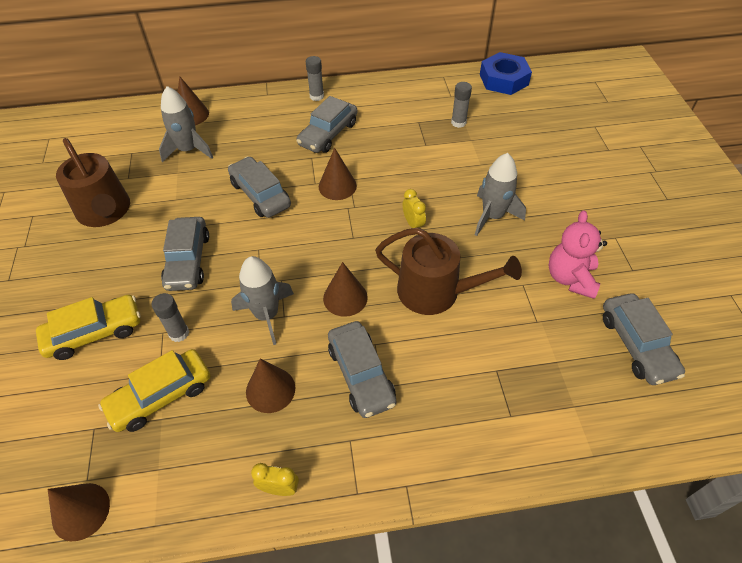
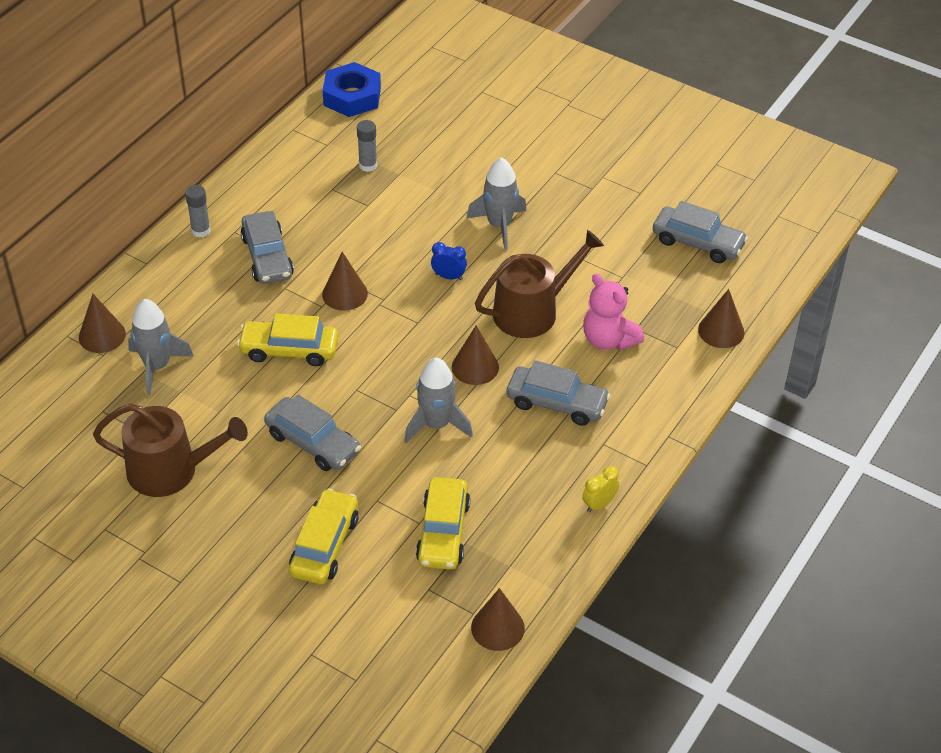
camera: 50 degrees left, 5 degrees down
(179, 333) = (390, 490): grey glue stick -> none
(260, 194) = (289, 350): grey car -> yellow car
(270, 390) = (511, 463): brown cone -> brown cone (721, 331)
(413, 224) = (448, 276): yellow clock -> blue clock
(570, 278) = (608, 230): pink teddy bear -> pink teddy bear (608, 340)

